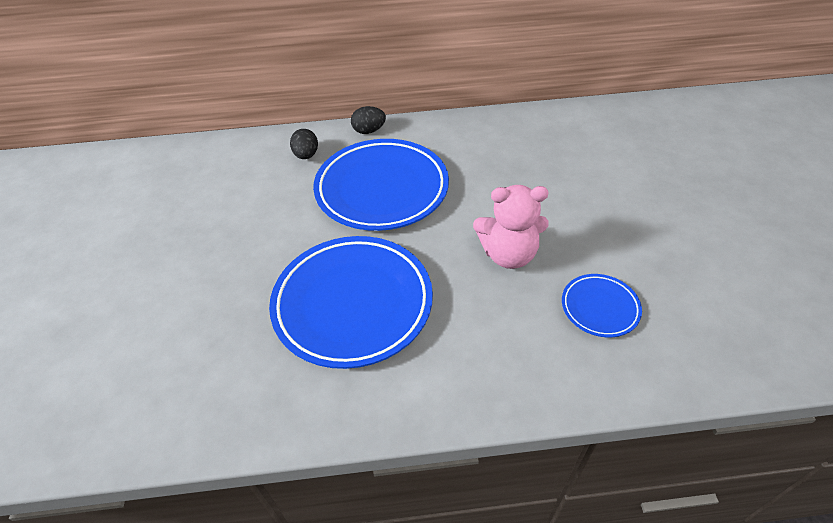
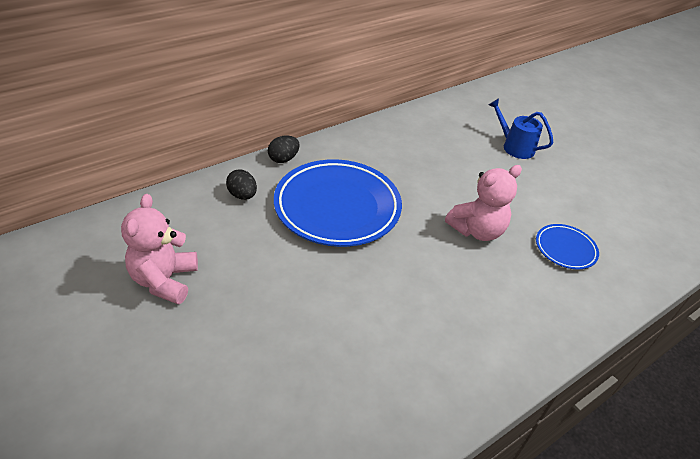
camera: 35 degrees left, 5 degrees down
(190, 210) = (164, 280): none -> pink teddy bear
(353, 304) = (392, 311): blue plate -> none
(635, 176) = (514, 147): none -> blue watering can

